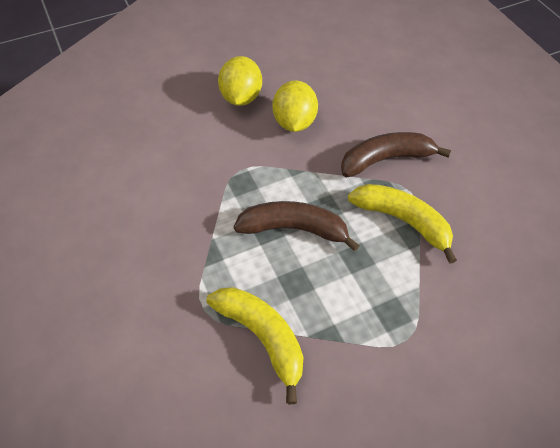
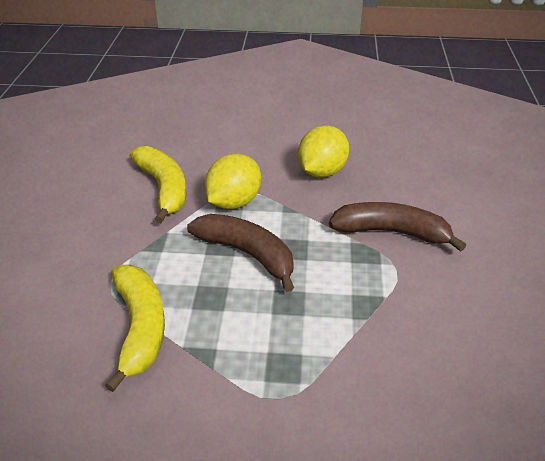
camera: 30 degrees right, 15 degrees down
(241, 97) = (288, 138): yellow lemon -> yellow lemon (234, 202)
(403, 221) = (365, 291): yellow banana -> yellow banana (163, 188)

